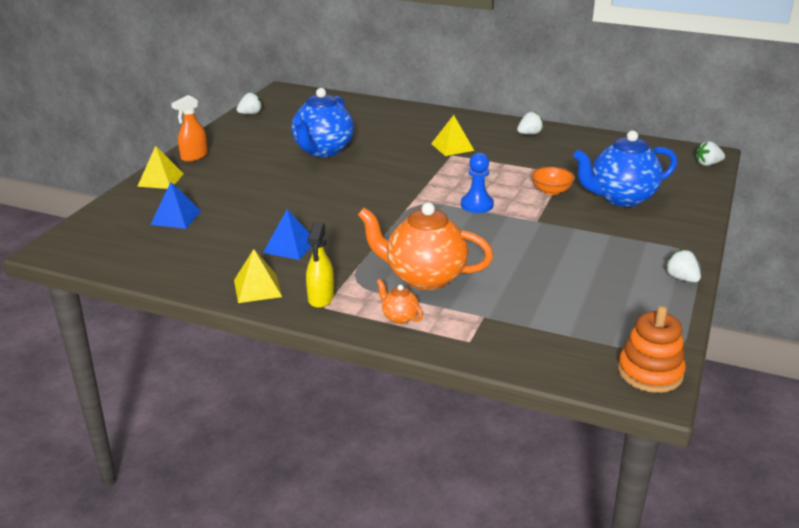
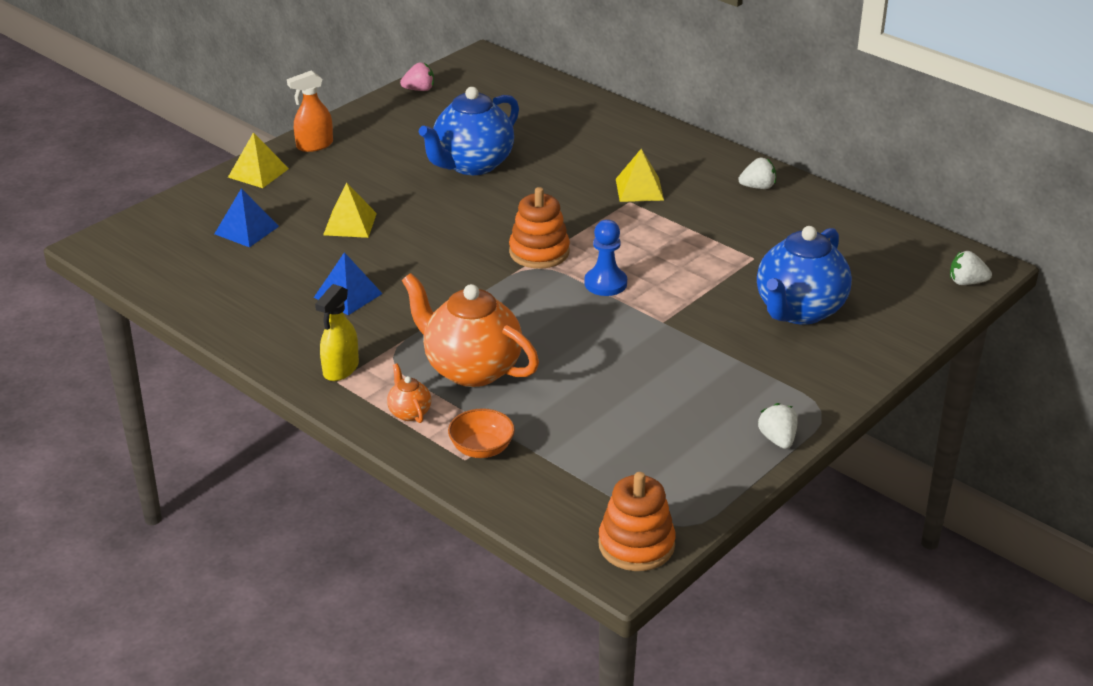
camera: 20 degrees right, 5 degrees up
(250, 113) = (419, 89): white strawberry -> pink strawberry
(257, 288) = (281, 342): yellow pyramid -> yellow pyramid (350, 224)
(413, 194) = (539, 252): none -> orange stacking toy
(551, 191) = (716, 282): orange bowl -> orange bowl (481, 449)
(621, 198) = (799, 311): blue teapot -> blue teapot turned 60 degrees counterclockwise

